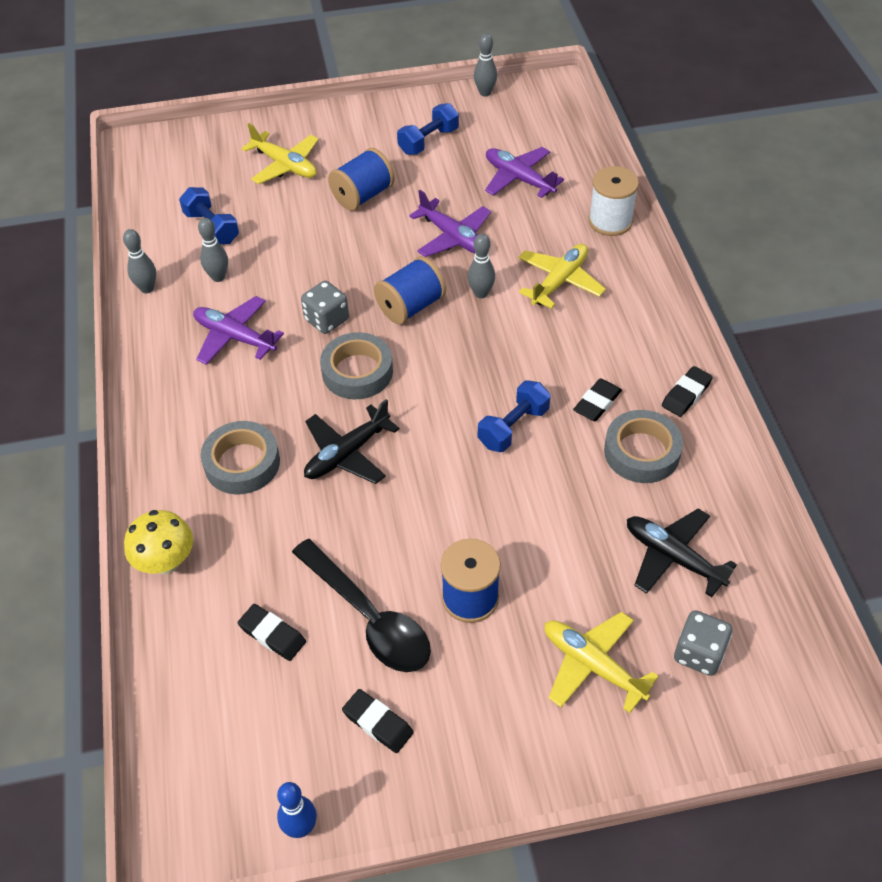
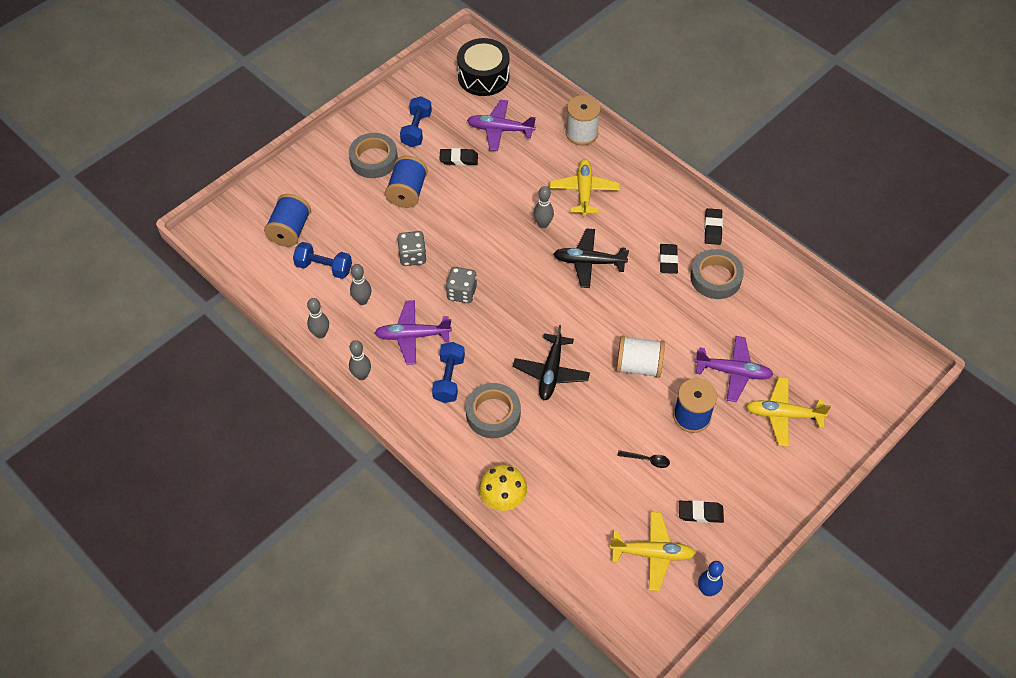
camera: 35 degrees left, 5 degrees up
(272, 634) = (602, 502): black eraser -> black eraser (458, 159)
(285, 165) = (333, 195): yellow plane -> yellow plane (652, 554)
(357, 372) = (511, 317): grey tape -> grey tape (373, 159)
(369, 617) = (647, 460): black spoon -> black spoon, size x0.40
(410, 307) = (507, 256): blue spool -> blue spool (290, 230)
(453, 237) = (493, 193): purple plane -> purple plane (733, 372)
(456, 502) = (638, 366): none -> white spool
(485, 93) = (423, 73): grey bowling pin -> grey bowling pin (361, 375)
(513, 427) = (633, 302): blue dumbbell -> blue dumbbell (449, 379)
(547, 121) = (483, 77): none -> black drum
(673, 557) = (778, 331): black plane -> black plane (588, 262)
(699, 653) = (829, 376): grey dice -> grey dice (412, 256)

